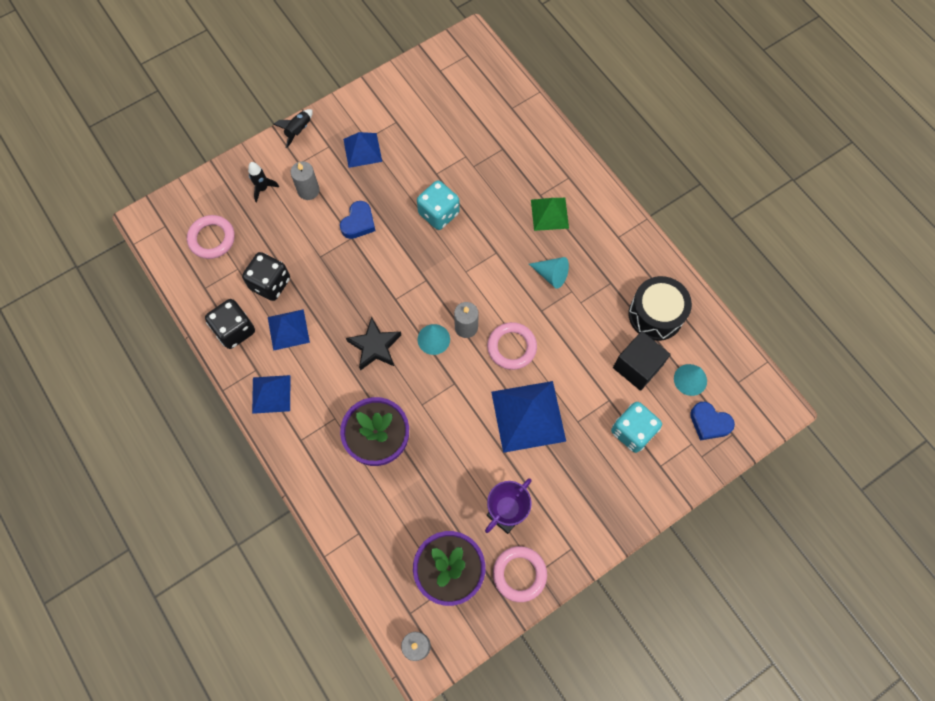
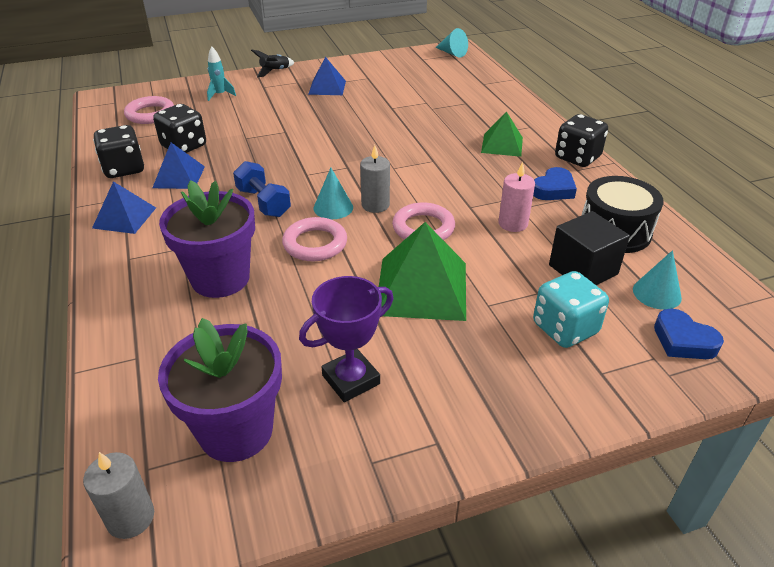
camera: 15 degrees right, 30 degrees down
(263, 188) = (220, 95): black rocket -> turquoise rocket
(308, 190) = (261, 101): grey candle -> none
(358, 223) = (298, 124): blue heart -> blue heart (553, 189)
(375, 346) = (263, 202): black star -> blue dumbbell
(439, 213) = (382, 129): turquoise dice -> none
(519, 574) = (341, 457): pink ring -> pink ring (315, 244)
(528, 416) = (422, 288): blue pyramid -> green pyramid
(551, 275) = (490, 183): turquoise cone -> turquoise cone (452, 53)
(578, 324) = (513, 223): none -> pink candle
(616, 219) = (577, 158): none -> black dice

